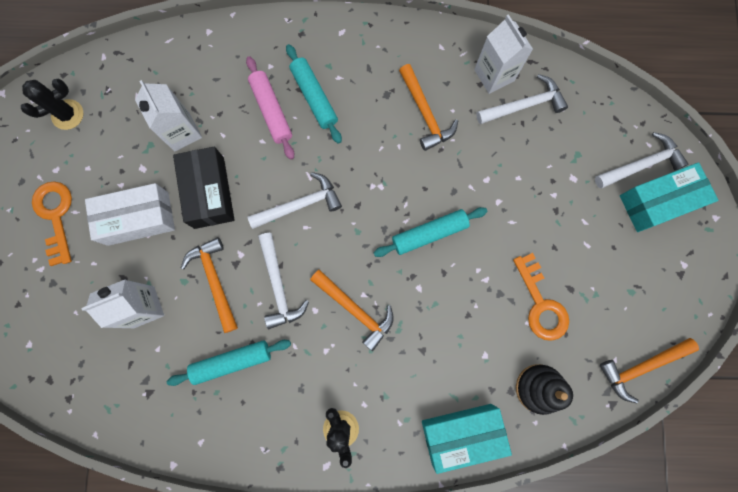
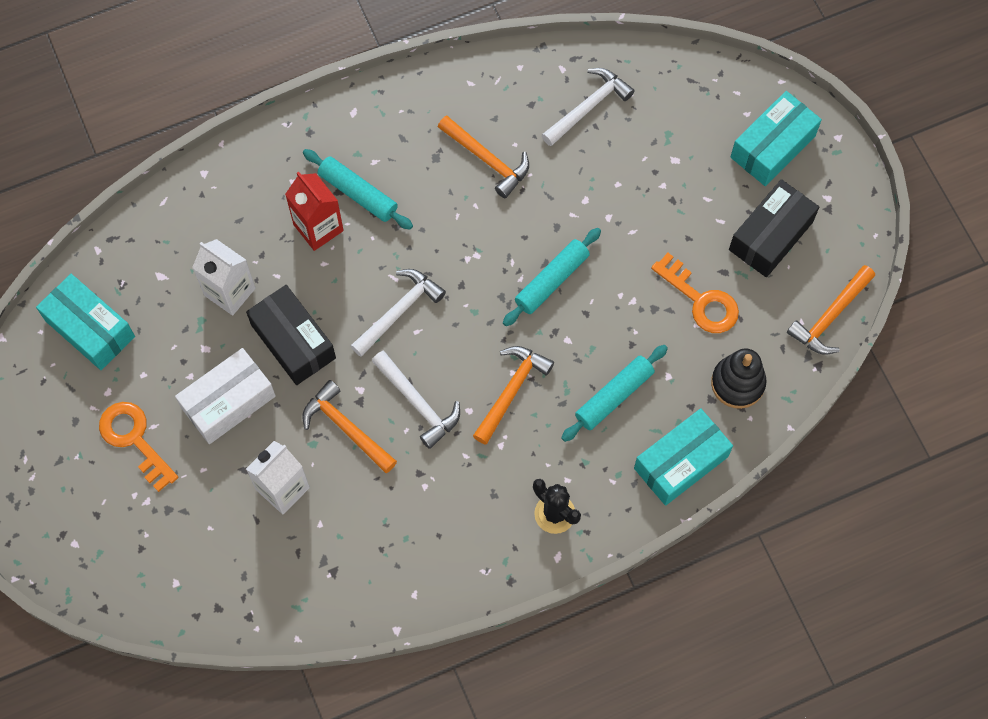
camera: 25 degrees left, 10 degrees down
(67, 114) = (90, 328): black cactus -> turquoise box
(232, 361) = (406, 500): turquoise rolling pin -> turquoise rolling pin (614, 396)
(271, 111) = (318, 227): pink rolling pin -> red carton
(355, 310) = (511, 391): orange hammer -> orange hammer turned 75 degrees counterclockwise
(494, 75) = (541, 89): white carton -> none
(622, 275) = (770, 236): none -> black box
(641, 164) = (738, 116): white hammer -> none

